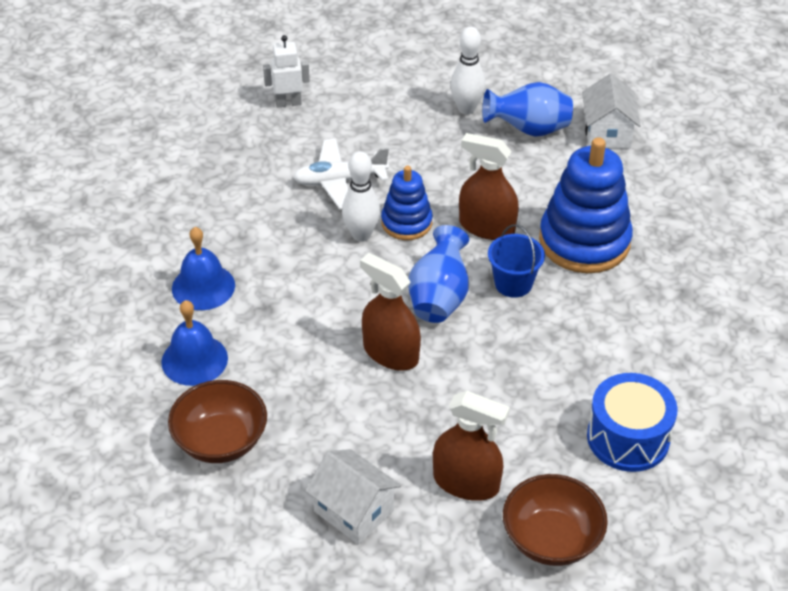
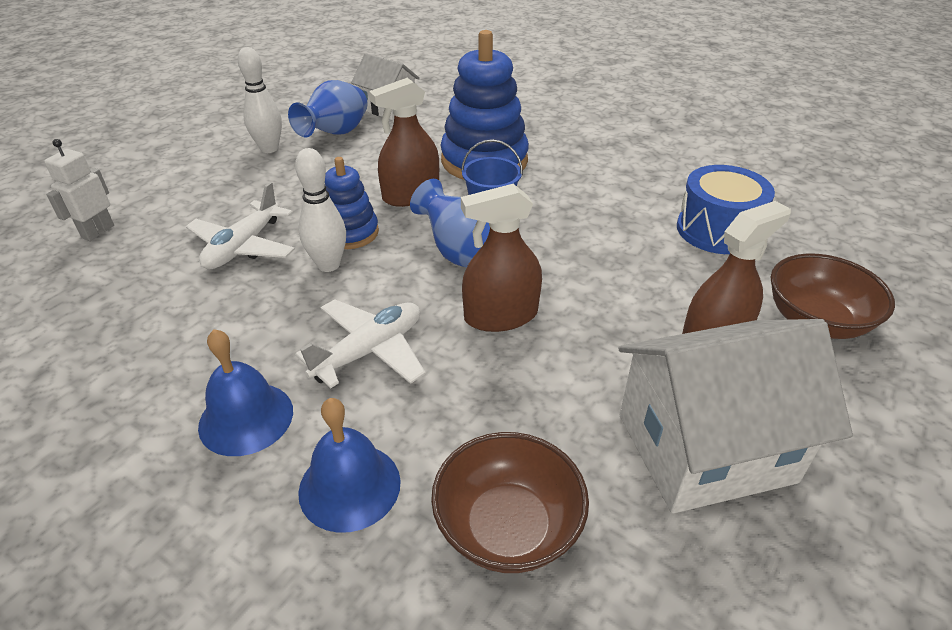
camera: 55 degrees left, 5 degrees down
(299, 306) = (369, 351): none -> white plane
(354, 511) = (705, 448): white house -> white house, size x1.69

